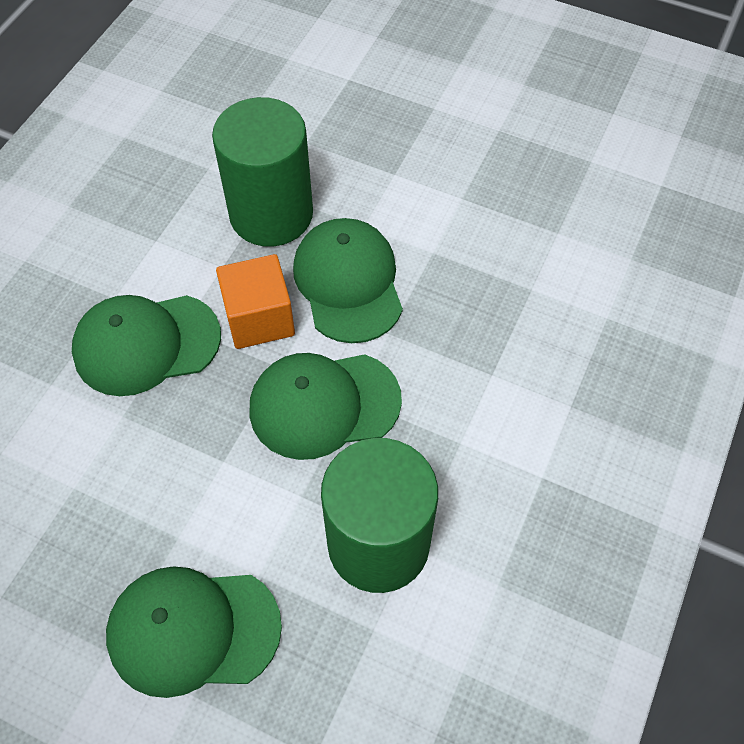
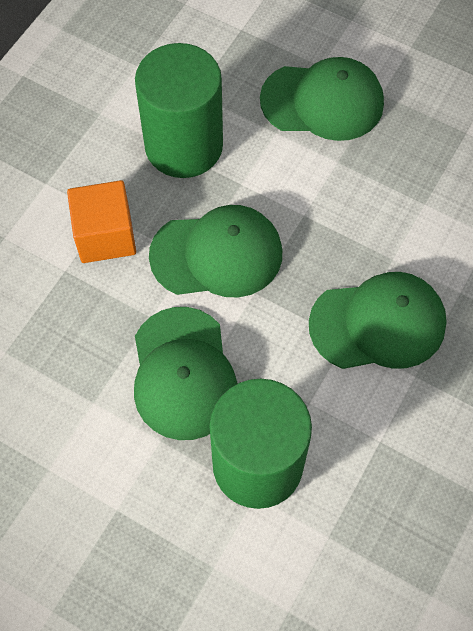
camera: 175 degrees left, 5 degrees up
(259, 318) = (272, 341): orange cube -> orange cube (105, 236)

